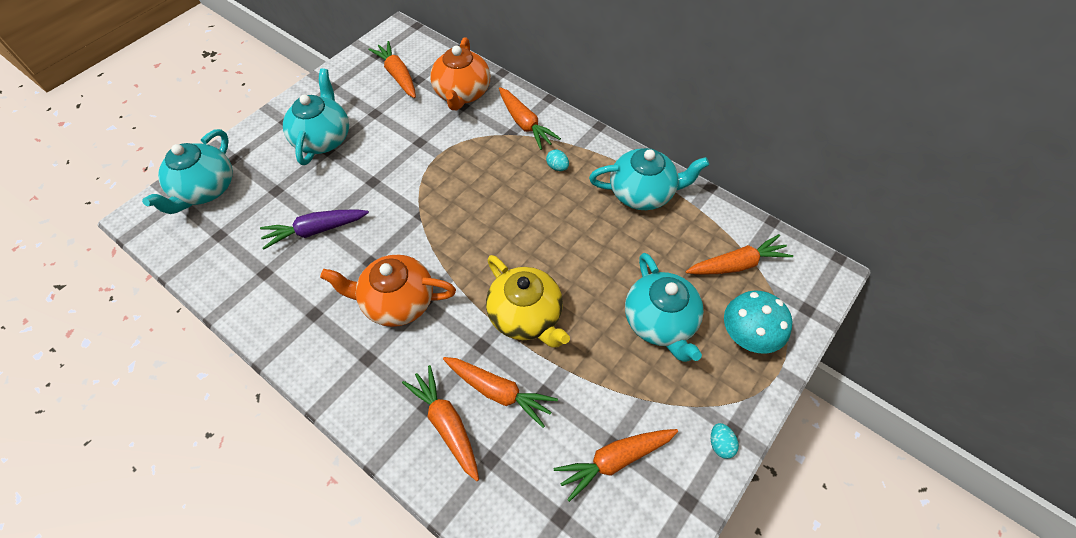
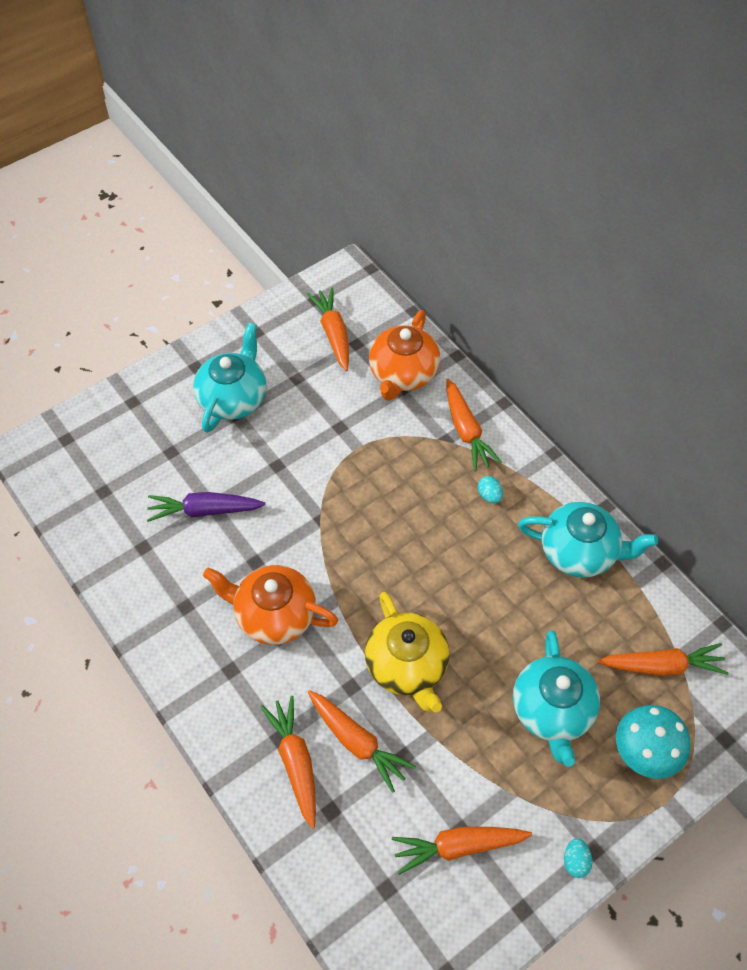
camera: 15 degrees right, 0 degrees up
(205, 189) = (97, 433): turquoise teapot -> none

